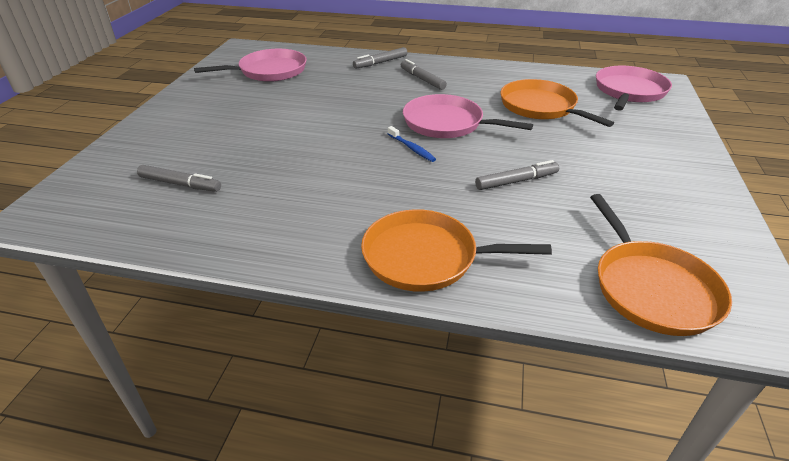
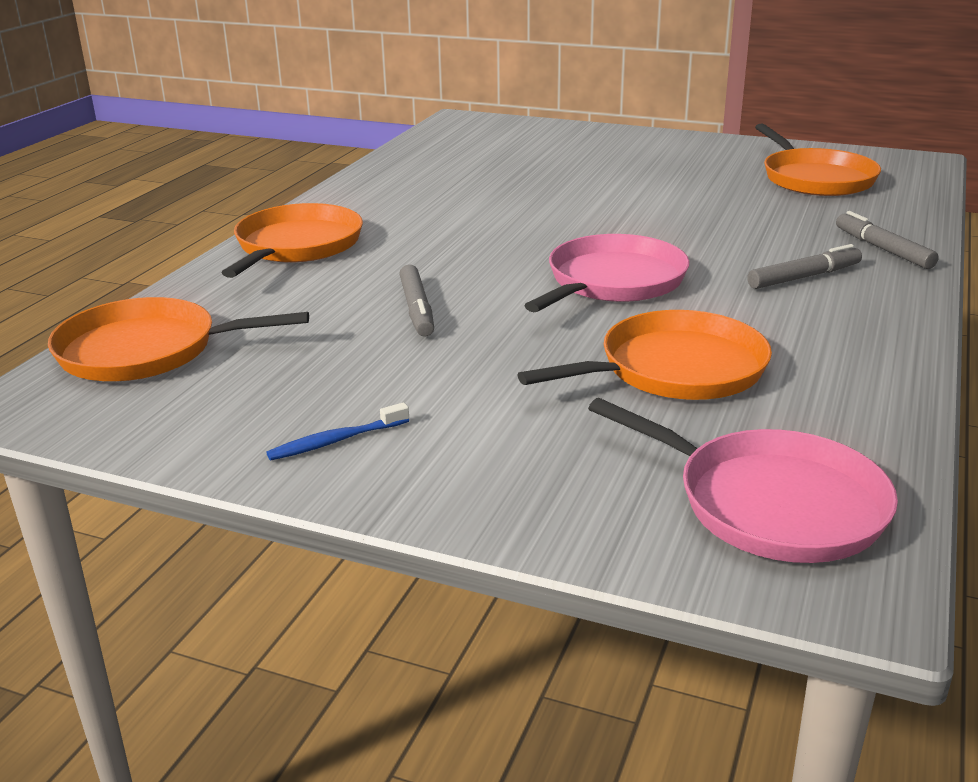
camera: 100 degrees right, 10 degrees down
(180, 184) = (493, 155): grey marker -> none
(269, 71) = (815, 178): pink pan -> orange pan
(411, 148) = (536, 253): blue toothbrush -> blue toothbrush (336, 441)

